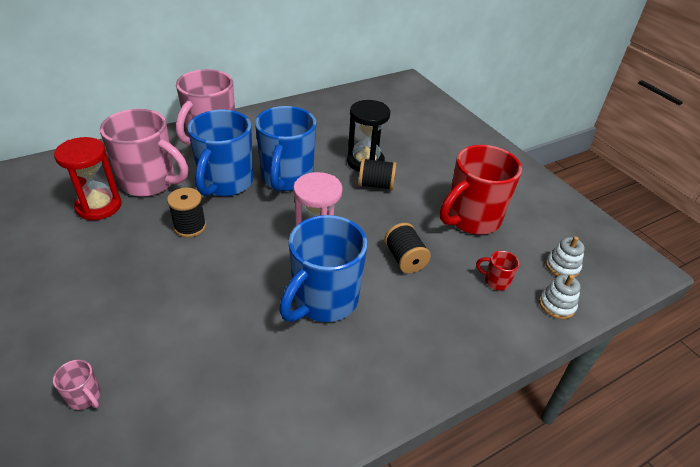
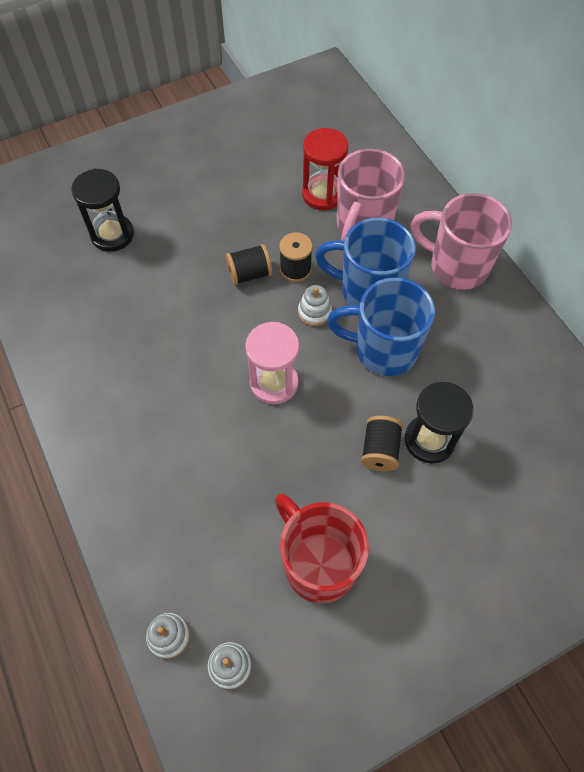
camera: 95 degrees right, 20 degrees up
(85, 397) = (112, 234): pink mug -> black hourglass
(243, 215) = (314, 312): none -> white stacking toy
(324, 301) = (192, 389): blue mug -> none
(405, 259) = (247, 471): black spool -> black spool (249, 274)
(495, 281) = (209, 570): red mug -> none

